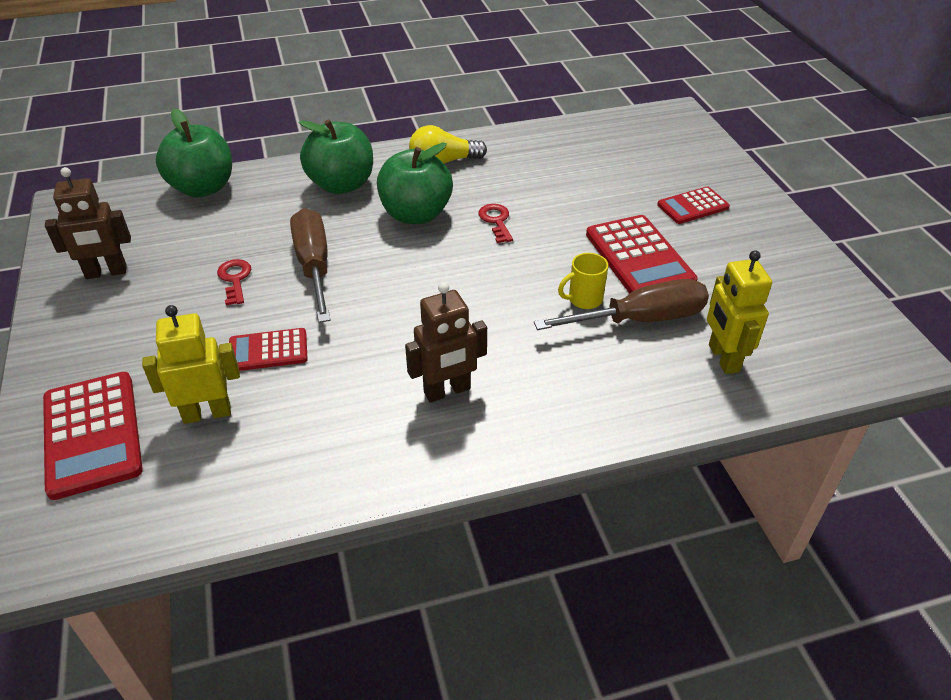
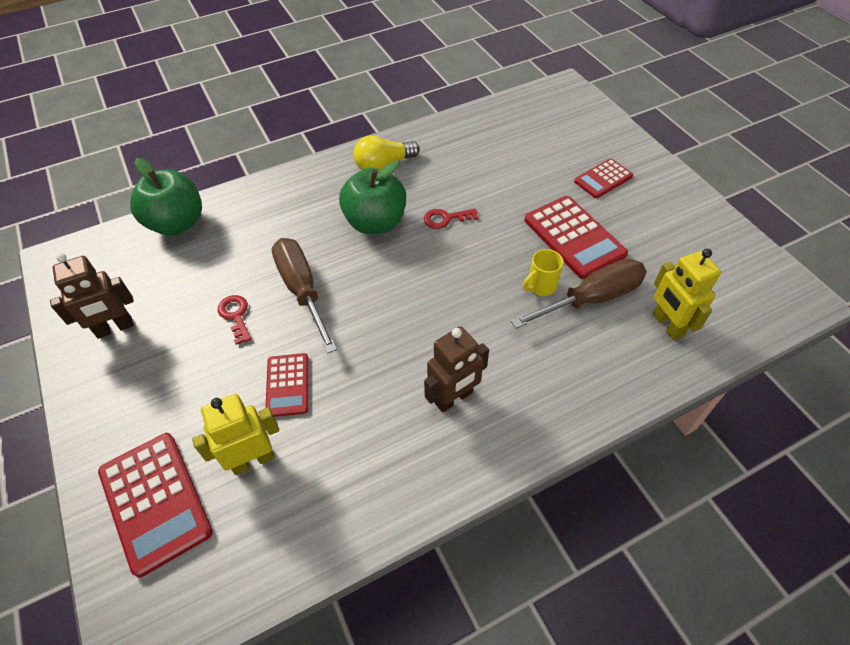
camera: 10 degrees left, 10 degrees up
(268, 350) = (287, 385): red calculator -> red calculator turned 75 degrees counterclockwise
(341, 185) = (301, 201): green apple -> none
(496, 221) = (446, 219): red key -> red key turned 75 degrees counterclockwise

